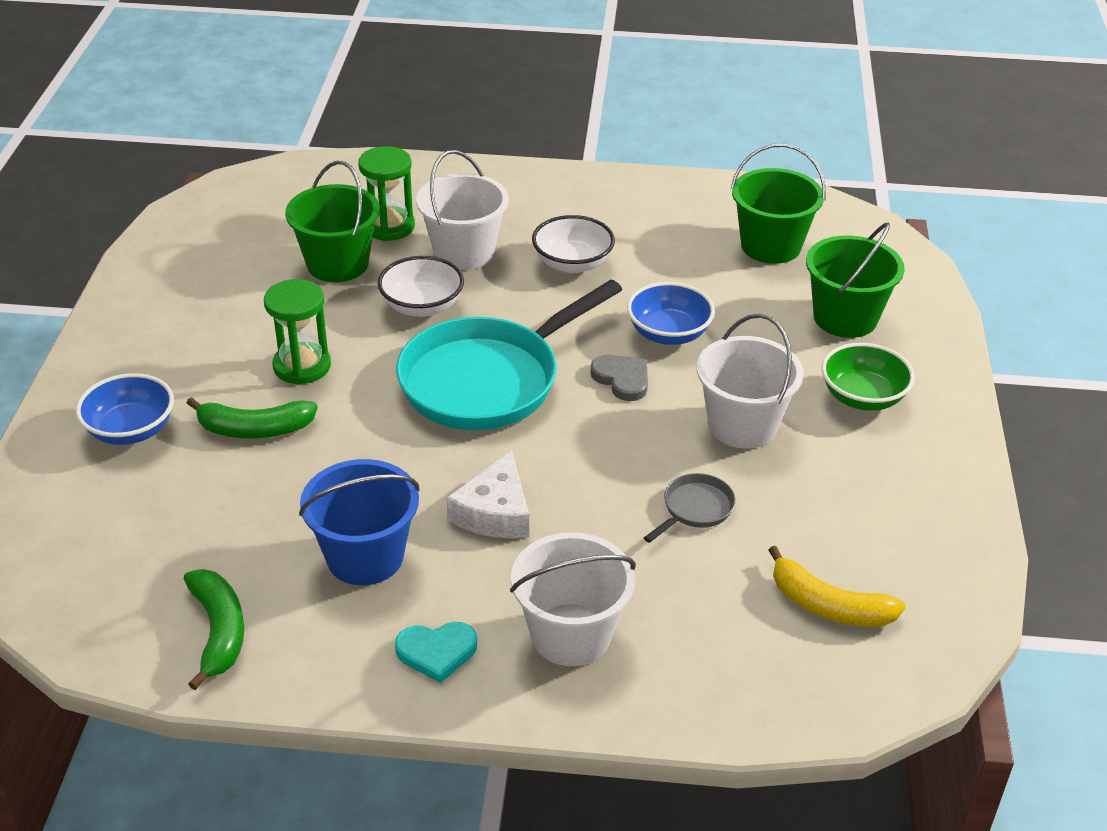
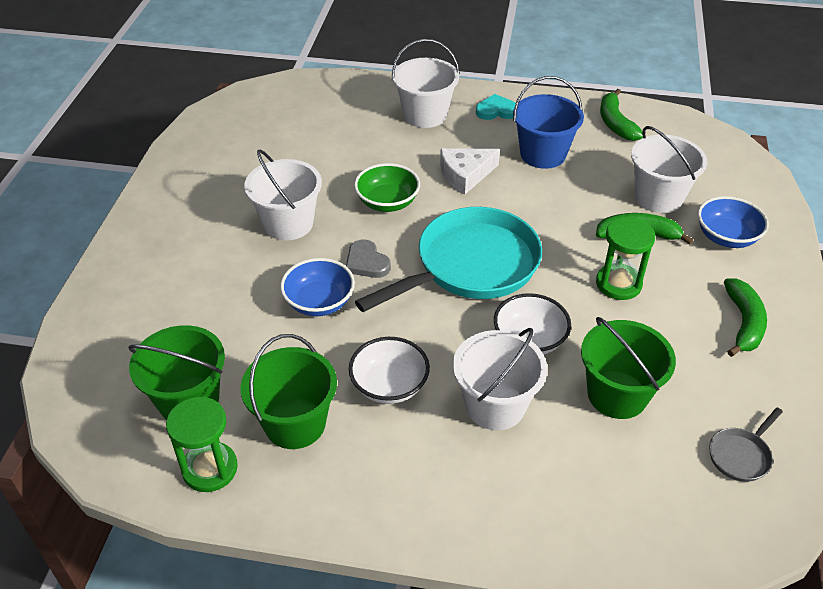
camera: 175 degrees left, 5 degrees up
(168, 330) = (743, 323): none -> green banana
(201, 487) = (658, 197): none -> white bucket
(389, 226) = (575, 446): green hourglass -> green hourglass (210, 469)
(495, 512) = (465, 175): white cheese -> white cheese turned 135 degrees counterclockwise
(695, 509) = (339, 172): grey pan -> grey pan (740, 455)
(828, 606) = (281, 122): yellow banana -> none
(845, 318) = (164, 312): green bucket -> green bucket (295, 423)
(862, 397) = (191, 240): green bowl -> green bowl (387, 202)

